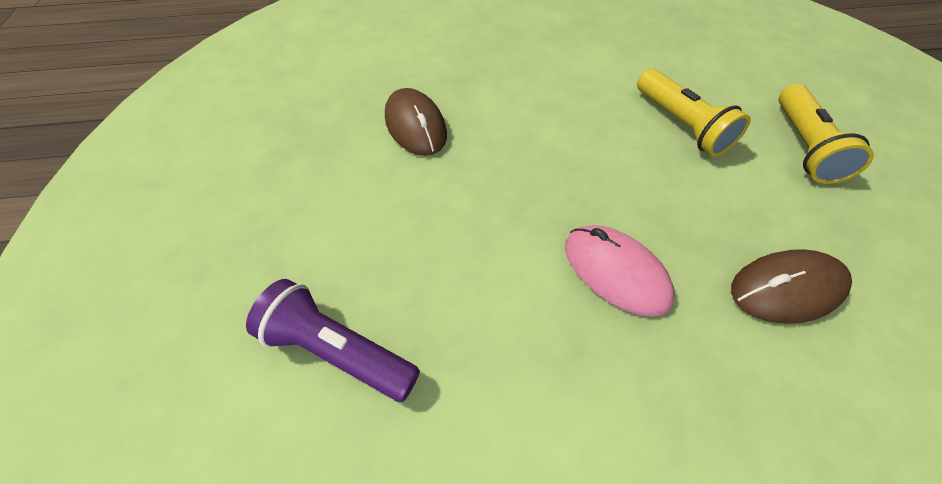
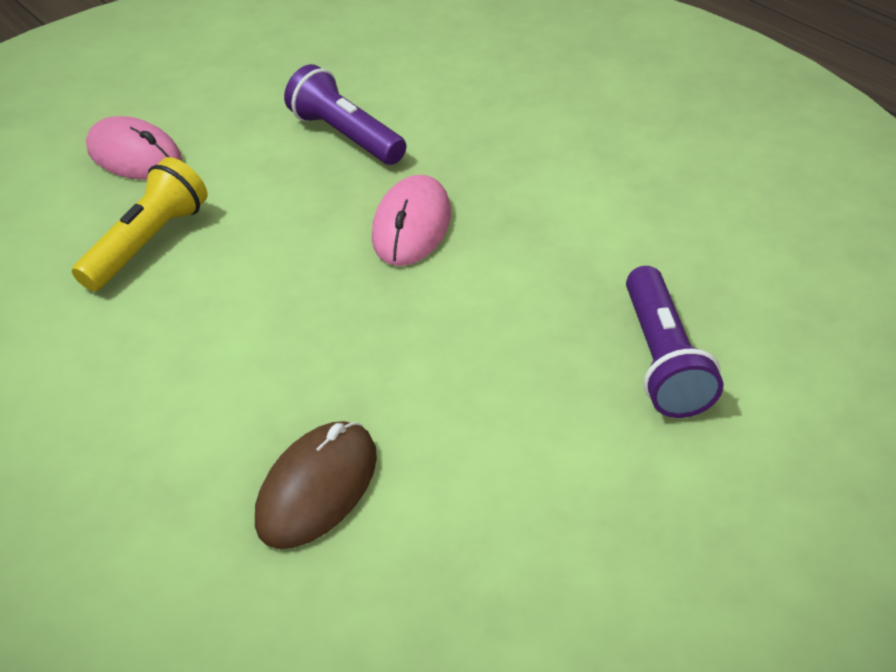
camera: 120 degrees left, 10 degrees down
(786, 288) = (346, 136): brown mouse -> purple flashlight
(803, 146) = (134, 155): yellow flashlight -> pink mouse

